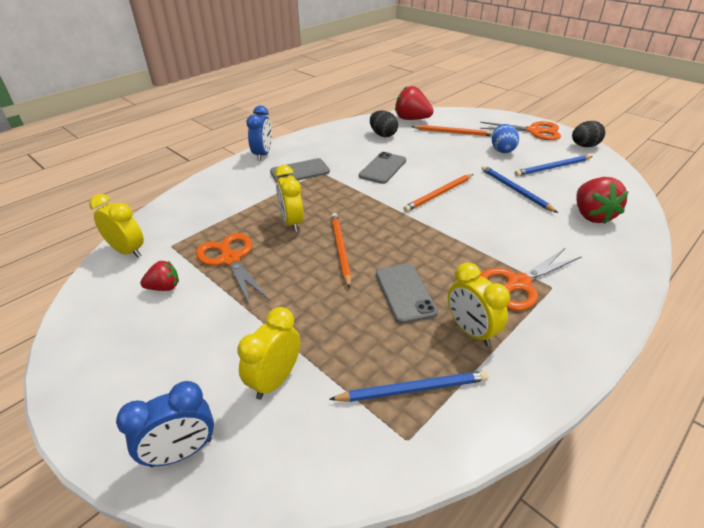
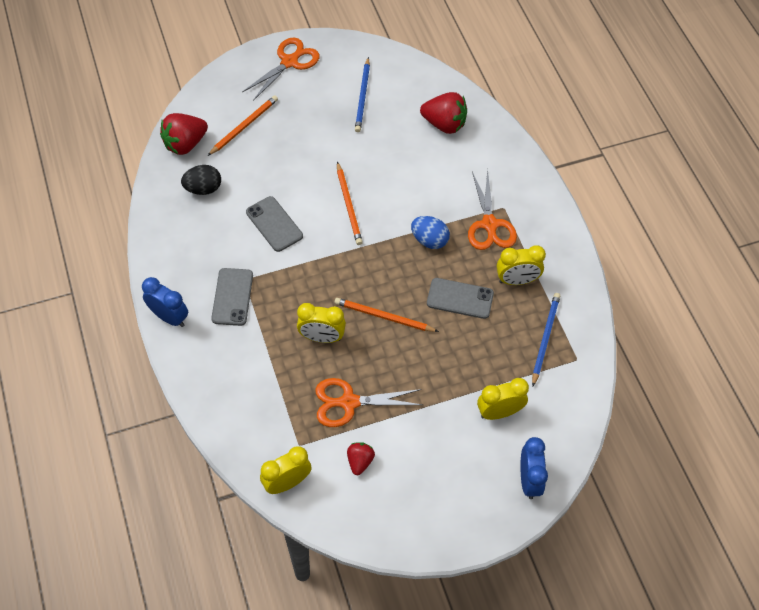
camera: 65 degrees left, 20 degrees up
(275, 380) = (499, 412): yellow clock -> yellow clock turned 105 degrees clockwise
(502, 150) = (307, 111): blue egg -> blue egg (429, 240)
(515, 190) = (378, 148): blue pencil -> none
(584, 146) = (343, 47): black egg -> none

